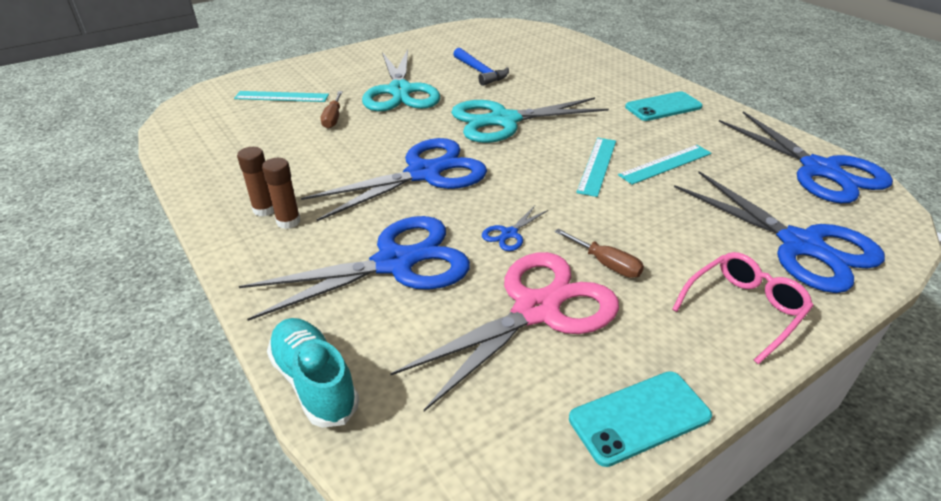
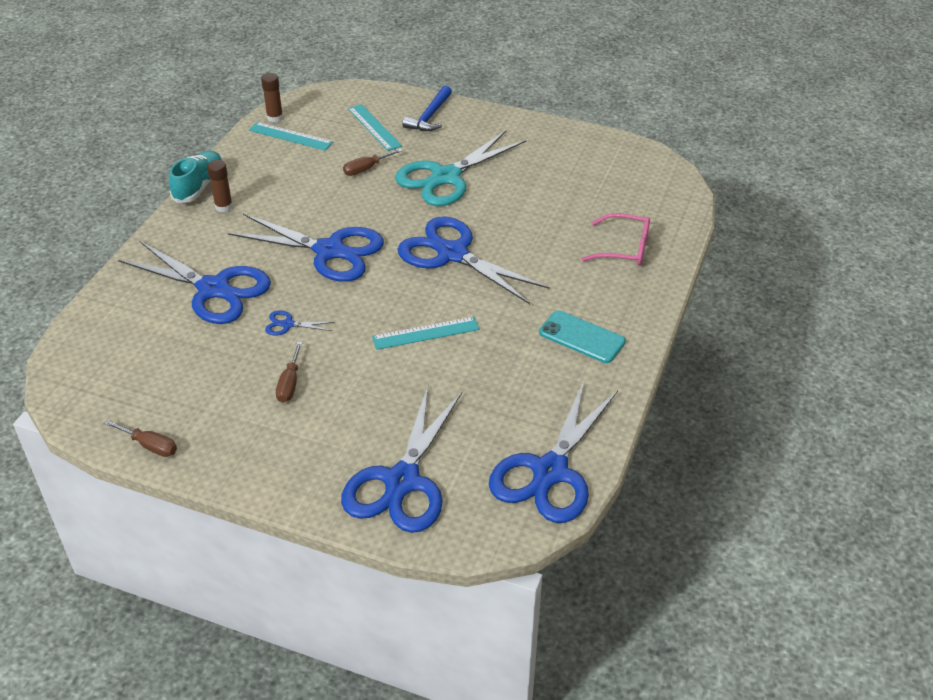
camera: 55 degrees right, 5 degrees up
(288, 221) = (219, 223): brown glue stick -> brown glue stick (275, 117)
(314, 382) = (92, 311): turquoise shoe -> turquoise shoe (199, 186)
(480, 72) = (533, 202): blue hammer -> blue hammer (429, 117)
(504, 121) = (452, 254): turquoise scissors -> blue scissors
(536, 310) = (214, 369): pink scissors -> none
(639, 417) = (150, 446): turquoise phone -> brown screwdriver
(665, 164) = (466, 371): turquoise ruler -> turquoise ruler (290, 136)
(744, 309) = (290, 467): pink glasses -> pink glasses (625, 248)

